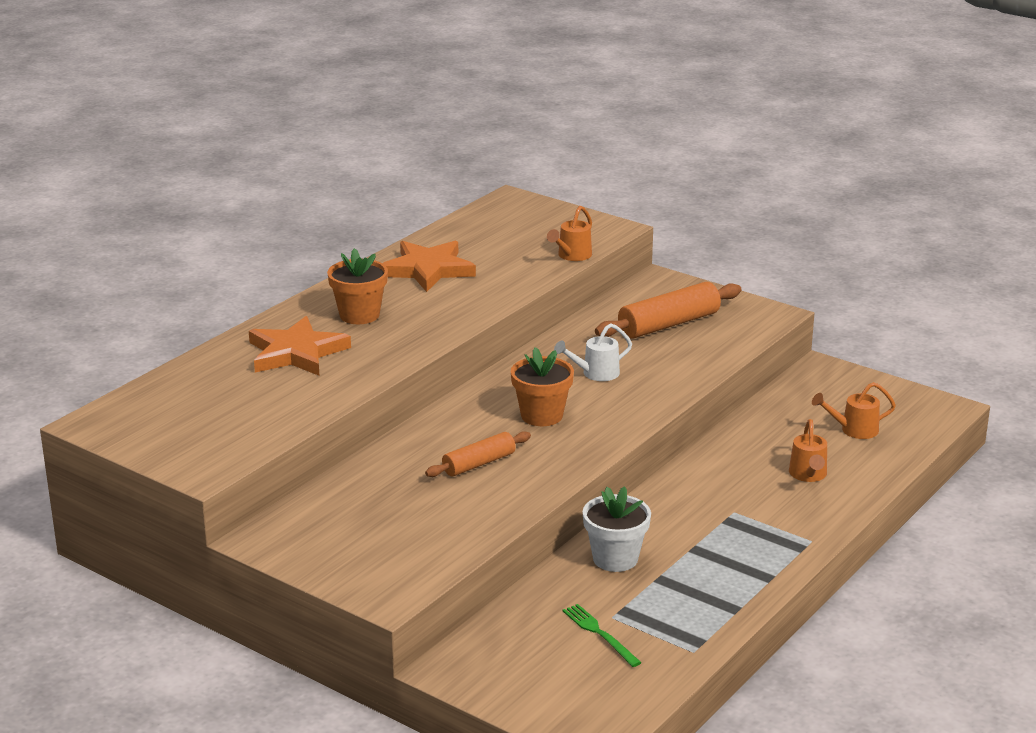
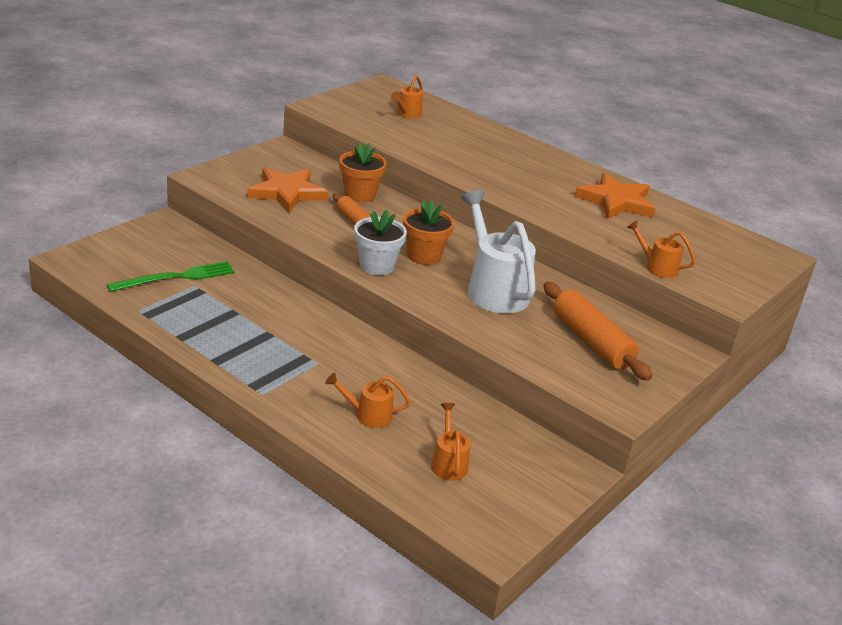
camera: 90 degrees right, 5 degrees up
(210, 400) = (407, 114): none -> orange watering can
(296, 353) = (471, 143): orange star -> orange star (287, 193)
(359, 315) = (531, 168): orange flower pot -> orange flower pot (360, 195)
(595, 374) = (493, 289): white watering can -> white watering can, size x1.98
(599, 634) = (176, 277): green fork -> green fork, size x1.55
(615, 559) = (266, 297): white flower pot -> white flower pot (376, 266)

